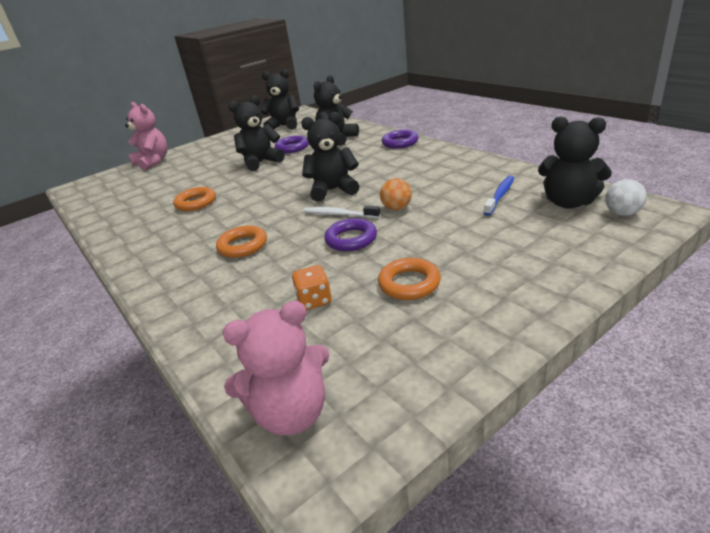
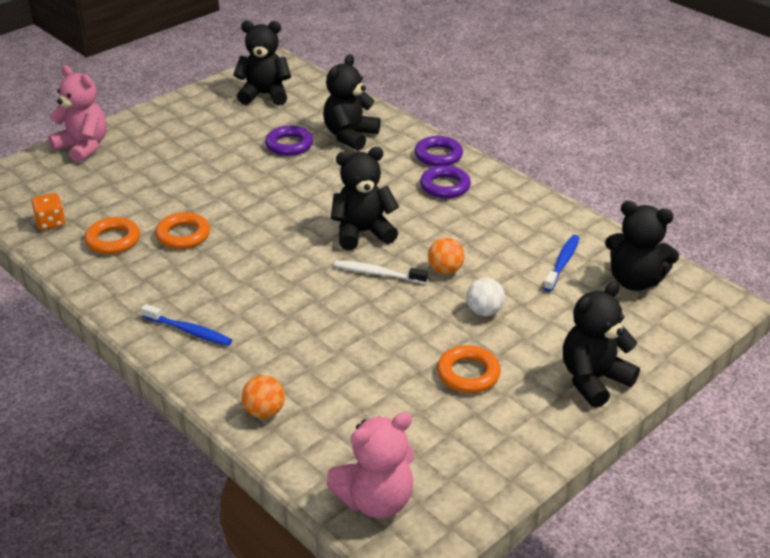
camera: 10 degrees left, 5 degrees up
(170, 264) = (188, 331): none -> blue toothbrush
(207, 326) = (264, 412): none -> orange ball
(243, 246) = (270, 310): orange ring -> orange ring (113, 240)
(261, 162) = (251, 169): black teddy bear -> black teddy bear (593, 379)
(314, 300) = (372, 388): orange dice -> orange dice (51, 223)
(351, 239) = (398, 311): purple ring -> purple ring (445, 186)
(622, 213) = (685, 301): white ball -> white ball (484, 311)

